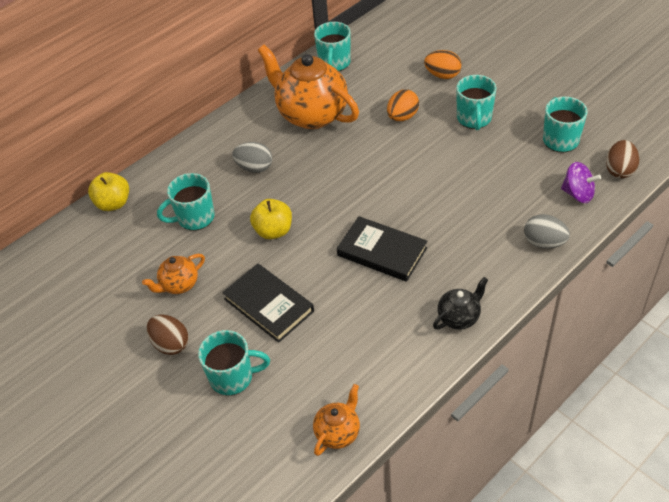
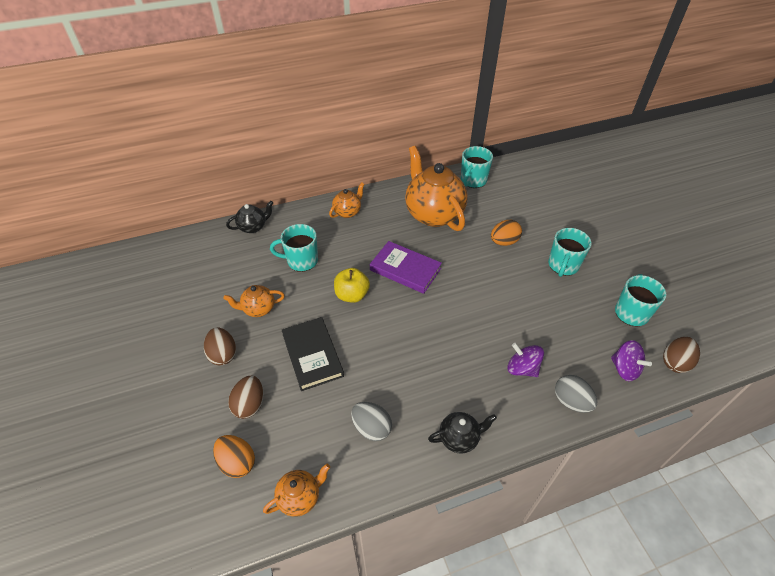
camera: 20 degrees right, 0 degrees up
(113, 203) = (253, 227): yellow apple -> black teapot
(214, 147) = (347, 212): none -> orange teapot
(233, 377) = (249, 404): turquoise mug -> brown egg
(254, 168) = (367, 239): grey egg -> grey egg (371, 428)
(315, 183) = (405, 269): none -> purple book
(382, 252) = (426, 349): black book -> none
(442, 75) = (554, 220): orange egg -> orange egg (237, 462)
(484, 232) = (522, 368): none -> purple spinning top

